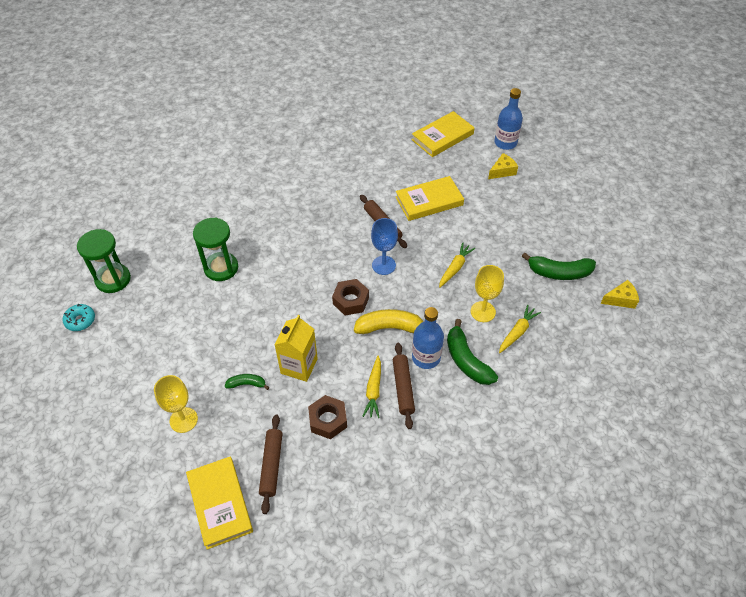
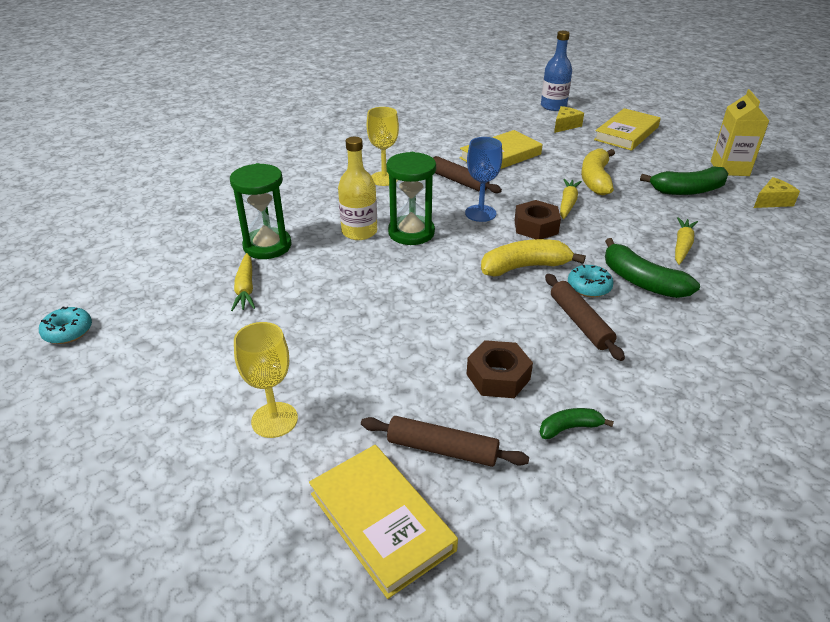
camera: 15 degrees left, 15 degrees down
(113, 279) = (111, 280): green hourglass -> green hourglass (411, 233)
(247, 384) = (357, 358): green banana -> green banana (569, 428)
(271, 465) = (442, 449): brown rolling pin -> brown rolling pin turned 60 degrees counterclockwise
(288, 266) = (359, 232): none -> yellow bottle
(299, 366) = (424, 325): yellow carton -> yellow carton (729, 168)
(351, 300) = (458, 250): brown nut -> brown nut (536, 227)
(373, 390) = (542, 332): yellow carrot -> yellow carrot (245, 288)
(426, 357) = (589, 287): blue bottle -> turquoise donut
(442, 137) = (483, 110): yellow book -> yellow book (626, 133)
(483, 311) = (627, 235): yellow goblet -> yellow goblet (384, 179)
(491, 245) = (595, 180): none -> yellow banana

